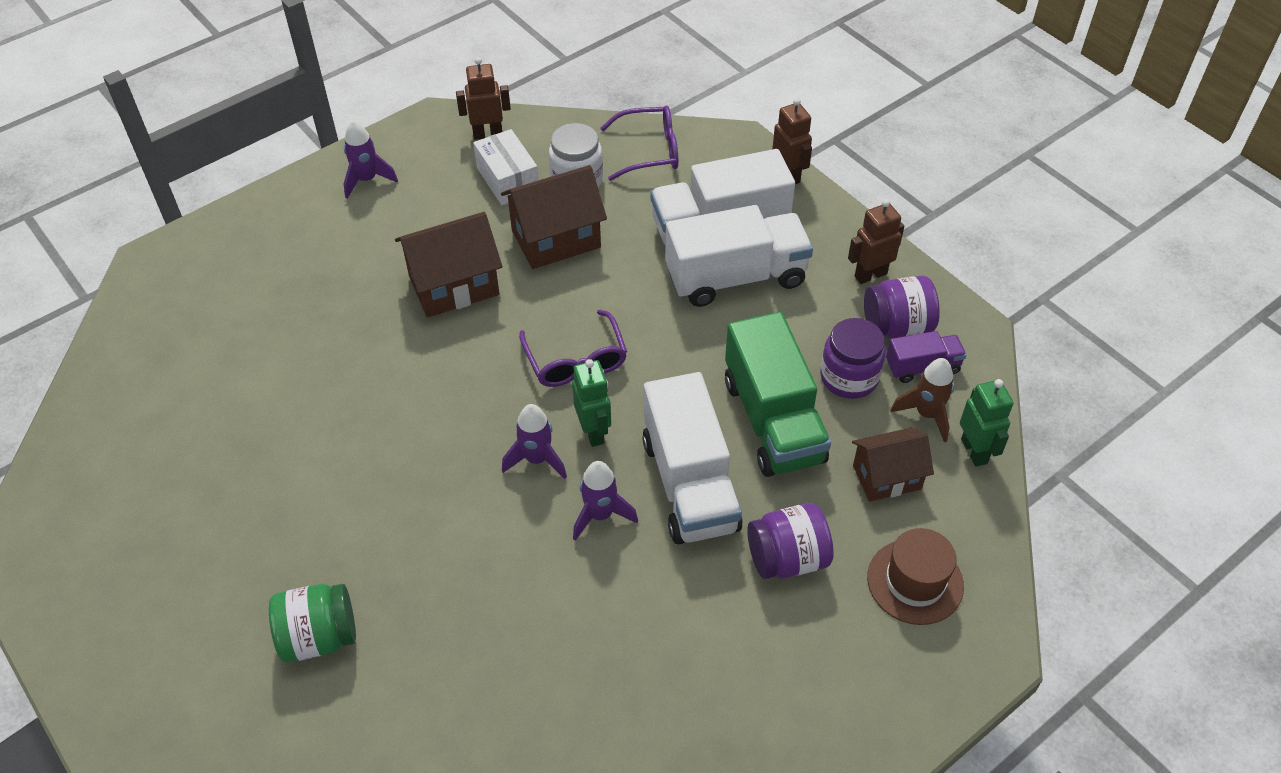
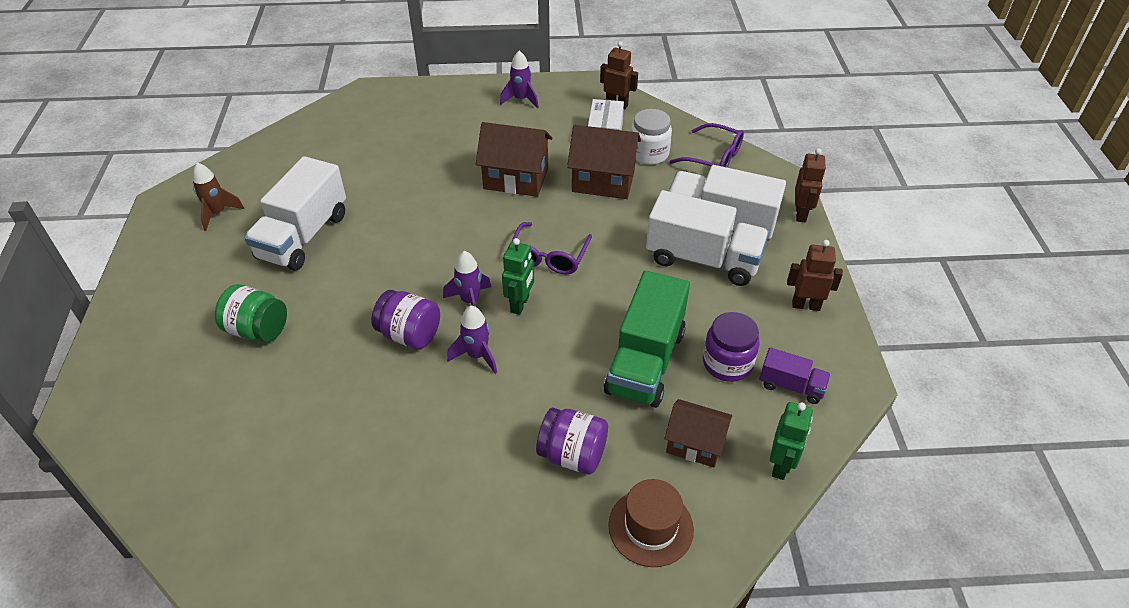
camera: 35 degrees right, 5 degrees down
(689, 484) = (551, 369): white truck -> white truck (303, 236)
(897, 326) = (795, 349): purple jar -> purple jar (410, 335)
(926, 414) = (765, 419): brown rocket -> brown rocket (217, 213)

